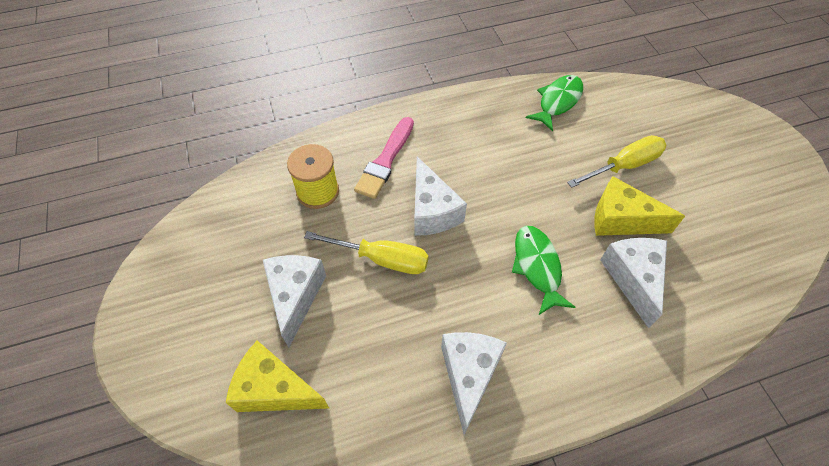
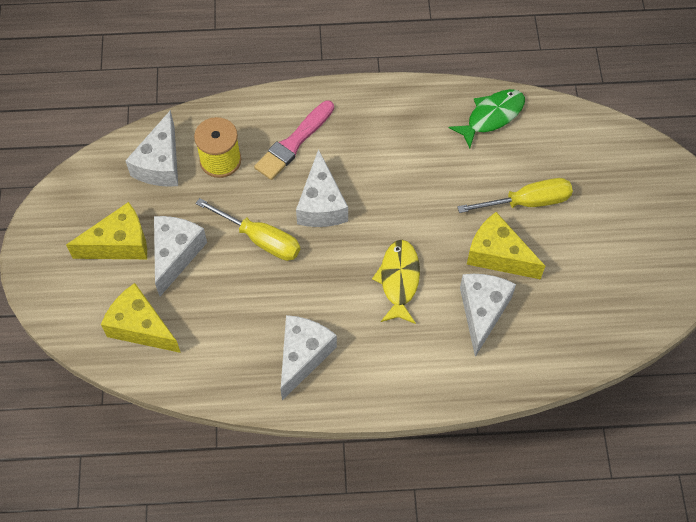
camera: 15 degrees right, 5 degrees up
(230, 300) = (119, 244): none -> yellow cheese
(256, 208) = (160, 163): none -> white cheese
(537, 267) = (399, 280): green fish -> yellow fish

